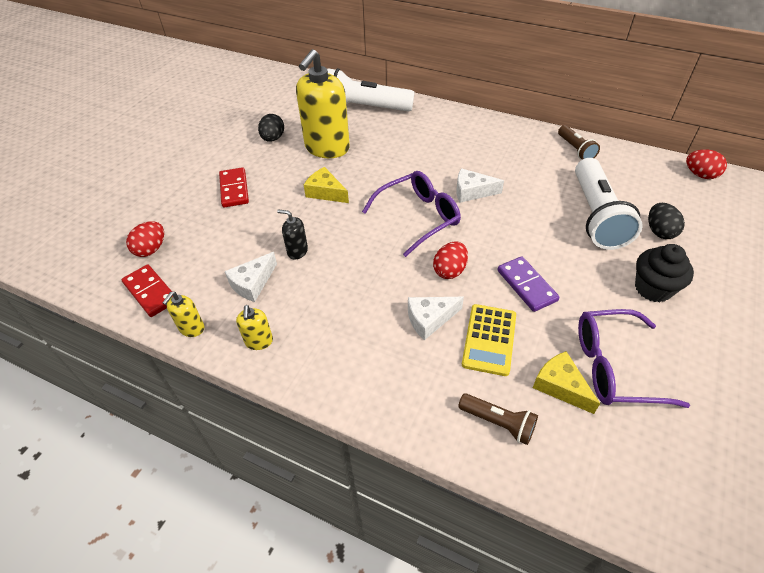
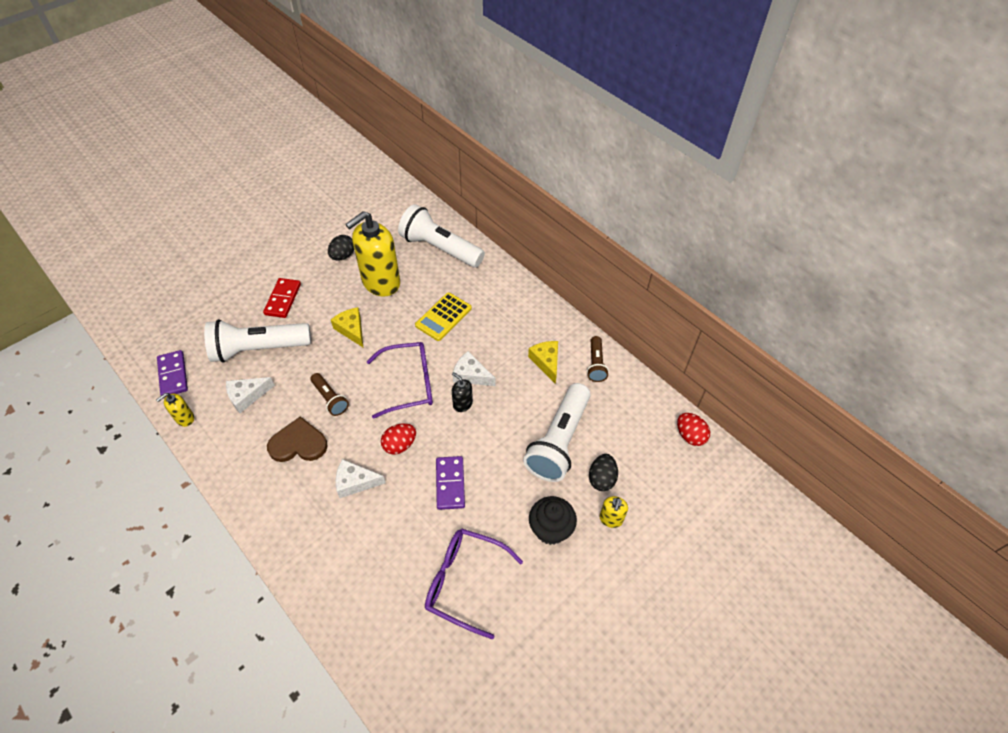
camera: 20 degrees right, 5 degrees up
(151, 249) = (192, 335): red egg -> none
(151, 292) = (173, 375): red domino -> purple domino
(236, 238) = (258, 349): none -> white flashlight
(259, 341) = (224, 449): yellow soap dispenser -> yellow soap dispenser (611, 519)
(297, 251) = (296, 379): black soap dispenser -> black soap dispenser (462, 404)
(341, 306) = (298, 443): none -> brown heart
(489, 339) = (387, 518): yellow calculator -> yellow calculator (443, 317)
(498, 423) = (347, 587): brown flashlight -> brown flashlight (330, 399)
(560, 386) = (412, 579): yellow cheese -> yellow cheese (546, 362)

